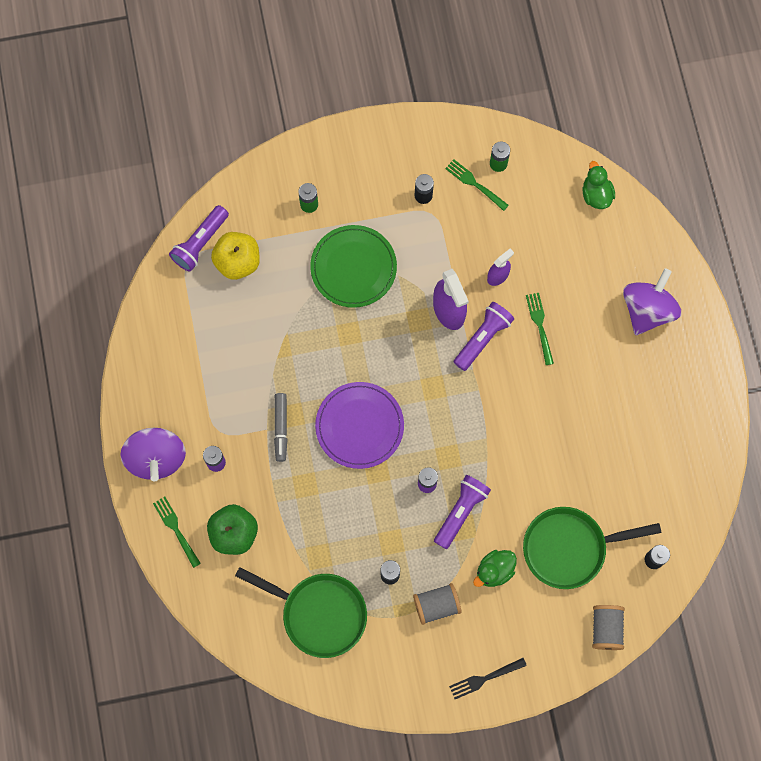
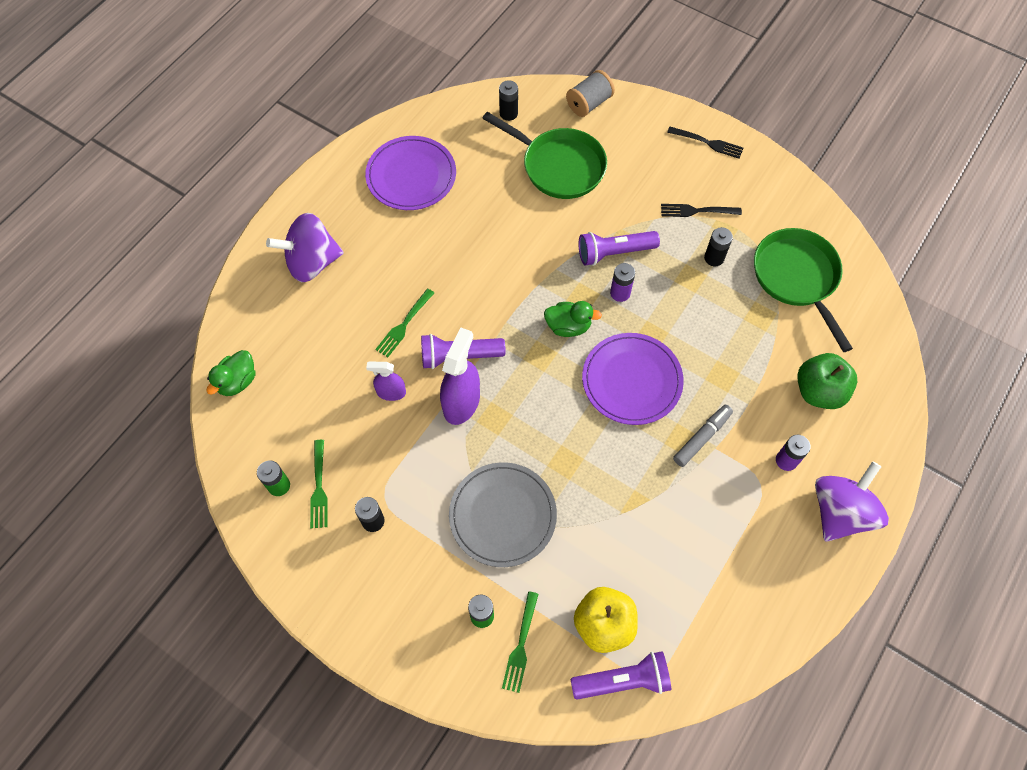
camera: 135 degrees left, 10 degrees down
(176, 530) = (869, 437): green fork -> green fork (521, 644)
(353, 267) = (502, 515): green plate -> grey plate
(436, 605) = (697, 211): grey spool -> black fork
(494, 571) = (630, 197): green duck -> green duck (568, 326)
(661, 437) = (411, 176): none -> purple plate

